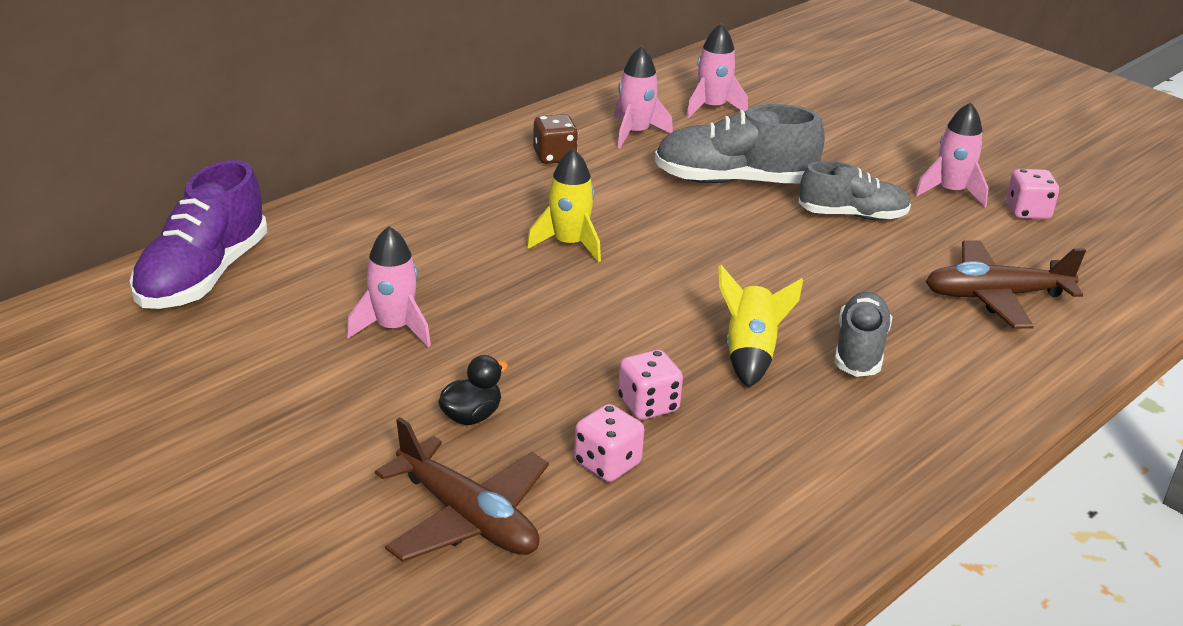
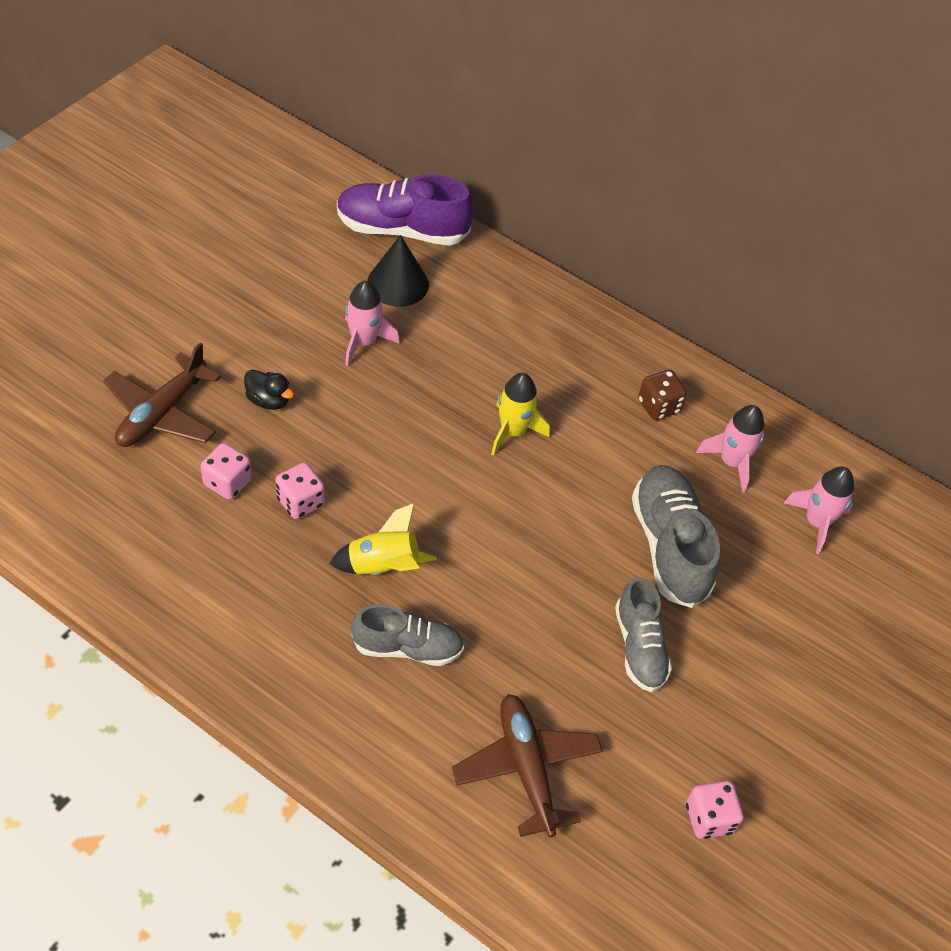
camera: 75 degrees right, 20 degrees up
(300, 291) = (398, 283): none -> black cone
(951, 192) = (724, 743): pink rocket -> none

